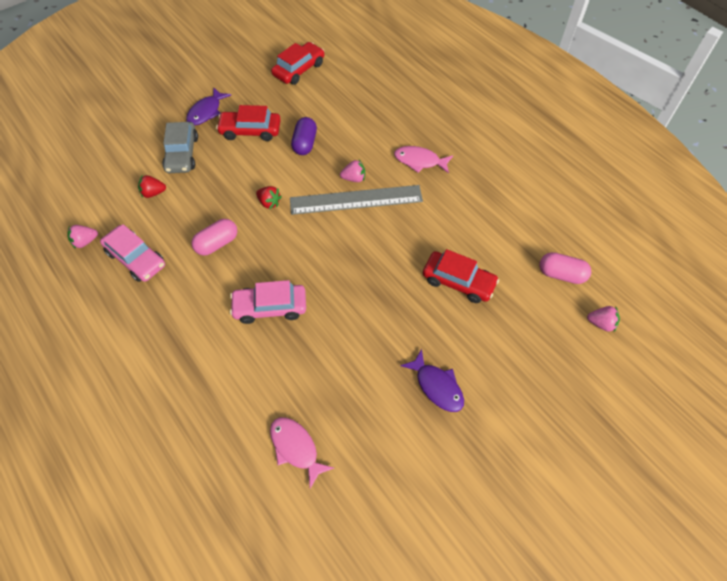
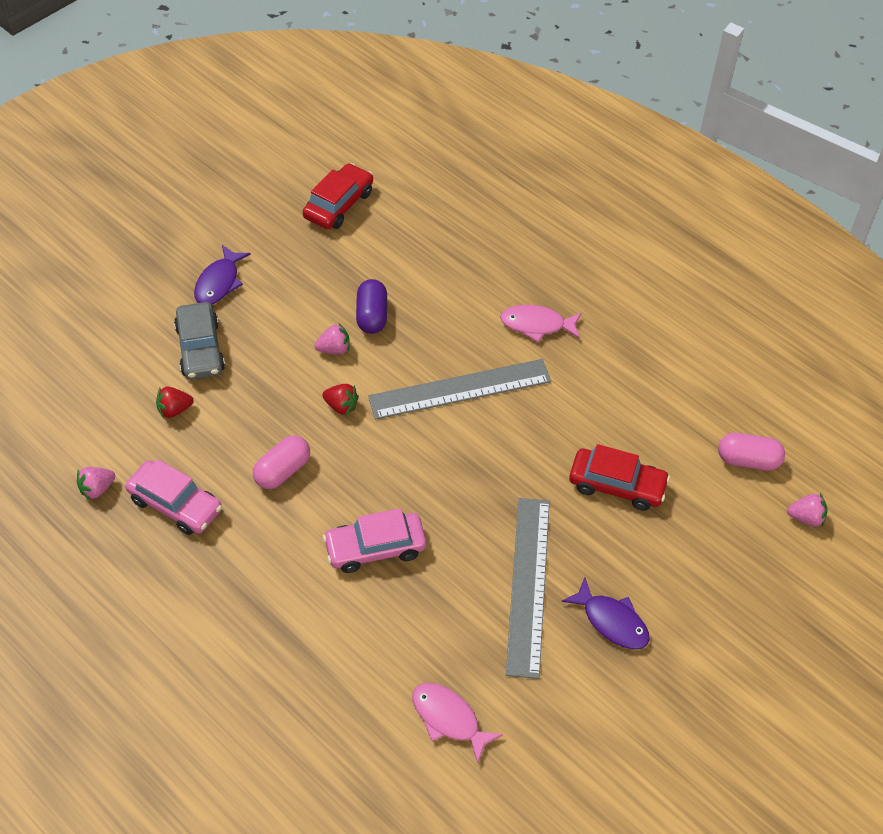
camera: 10 degrees left, 5 degrees down
(250, 131) = (290, 304): red car -> none
(354, 178) = (451, 359): pink strawberry -> pink strawberry (334, 349)
(377, 349) = (528, 585): none -> grey ruler

